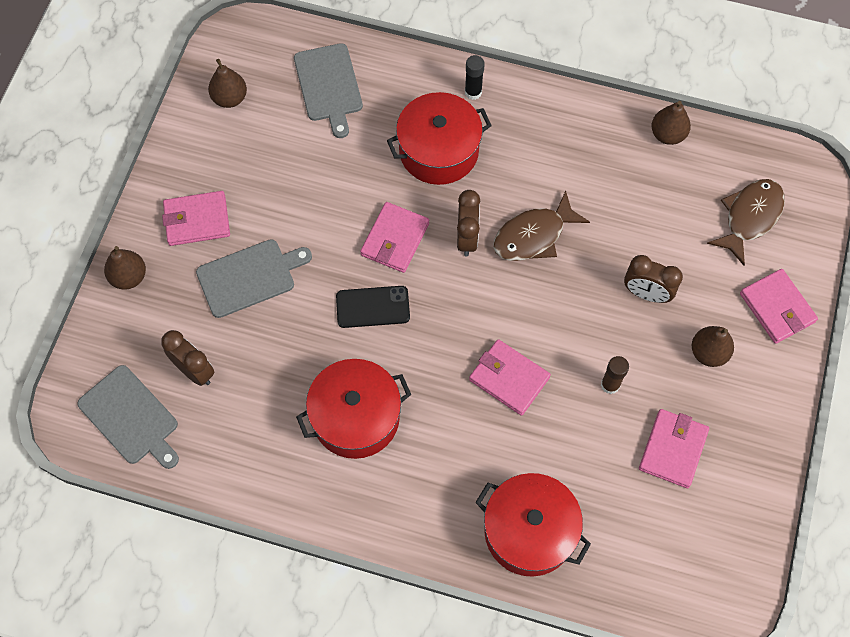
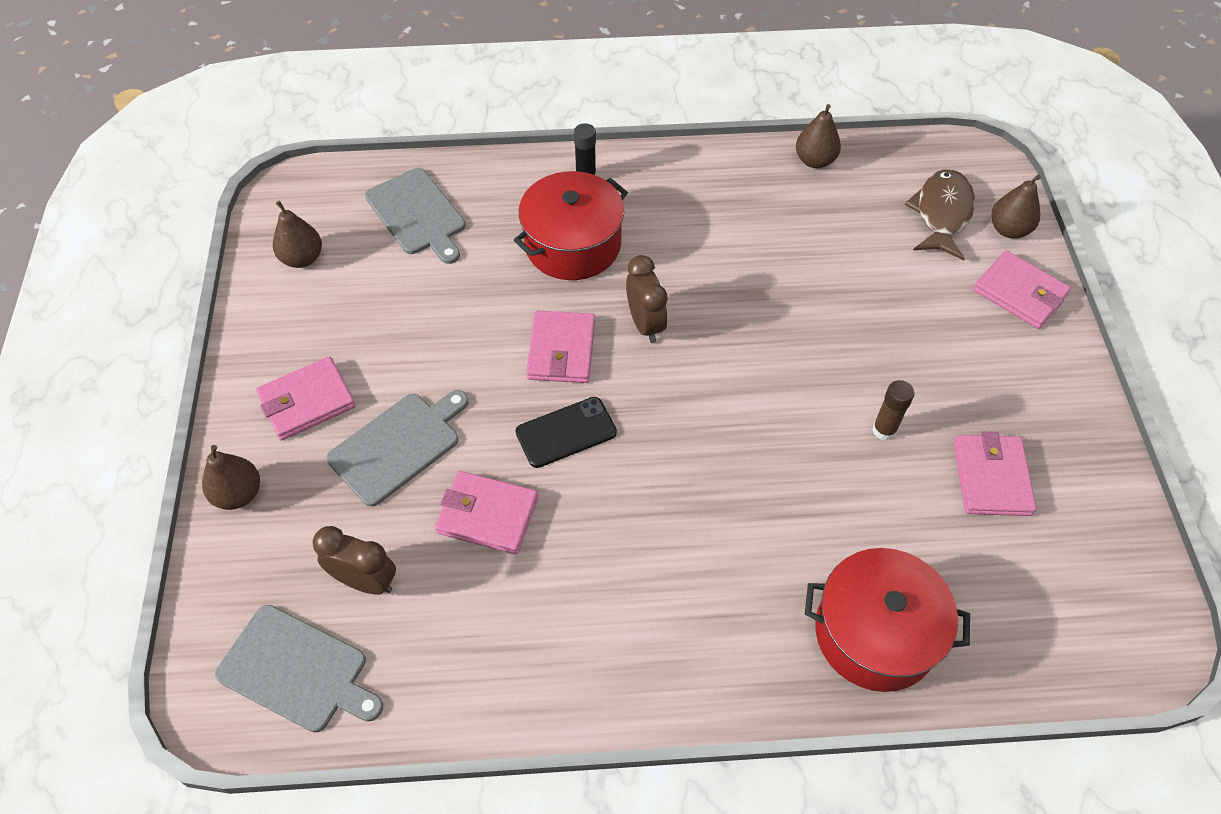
camera: 20 degrees left, 10 degrees down
(356, 417) = (598, 568): red pot -> none
(509, 378) = (765, 461): pink wallet -> pink wallet (487, 515)
(533, 236) = (720, 299): brown fish -> none
(646, 293) = (874, 321): brown clock -> none
(708, 353) = (973, 361): brown pear -> brown pear (1008, 229)

